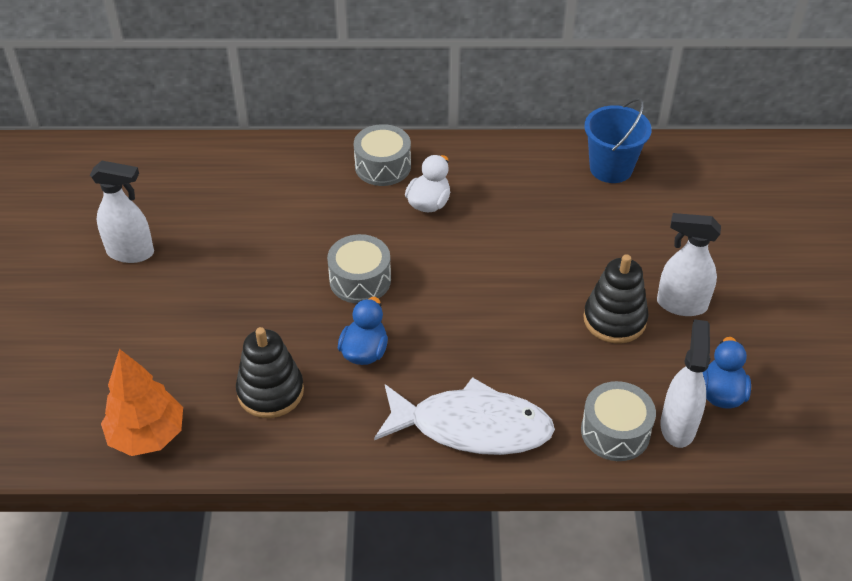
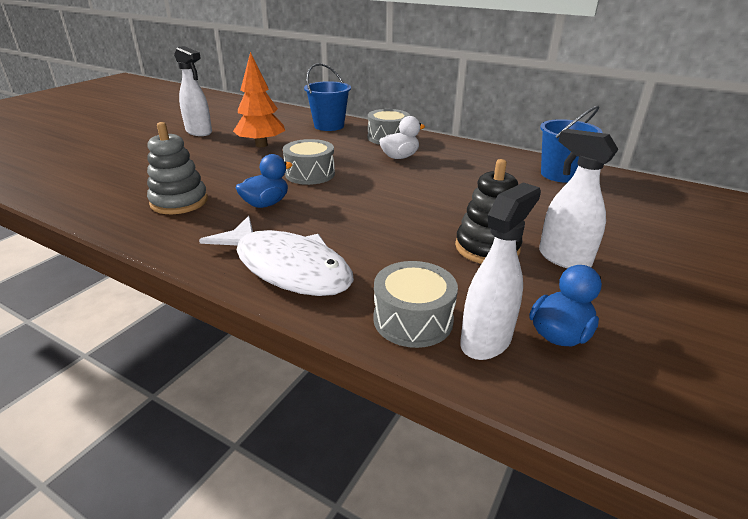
camera: 30 degrees right, 15 degrees down
(147, 435) = (80, 196): orange tree -> orange tree (261, 145)
(270, 391) = (179, 202): black stacking toy -> grey stacking toy
(286, 167) = (329, 126): none -> blue bucket

